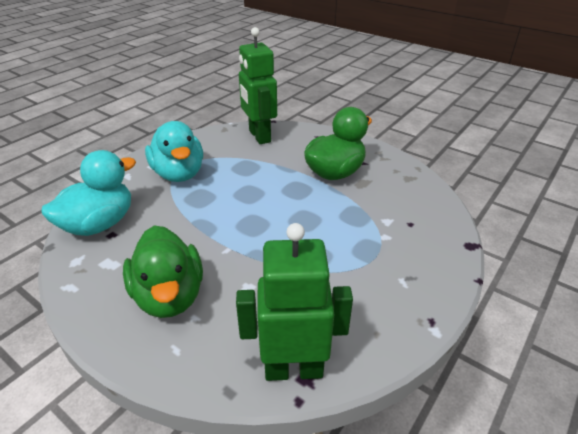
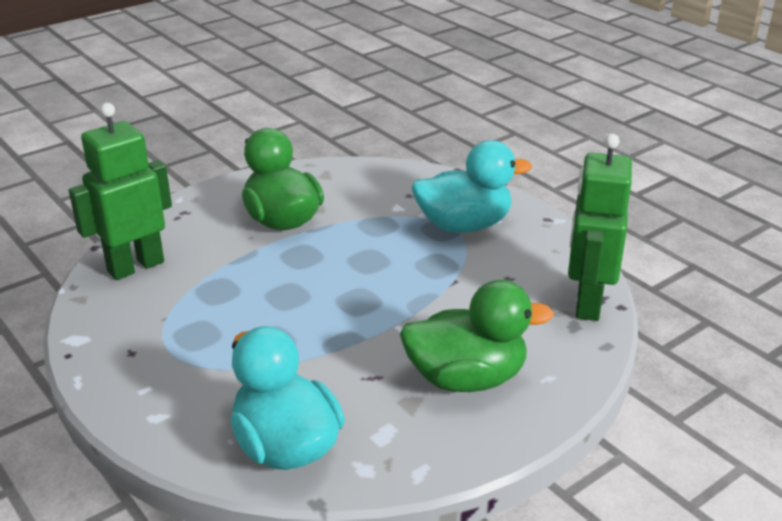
camera: 75 degrees left, 5 degrees down
(179, 174) = (192, 357): turquoise duck -> turquoise duck (464, 225)
(259, 136) = (135, 266): green robot -> green robot turned 150 degrees clockwise

